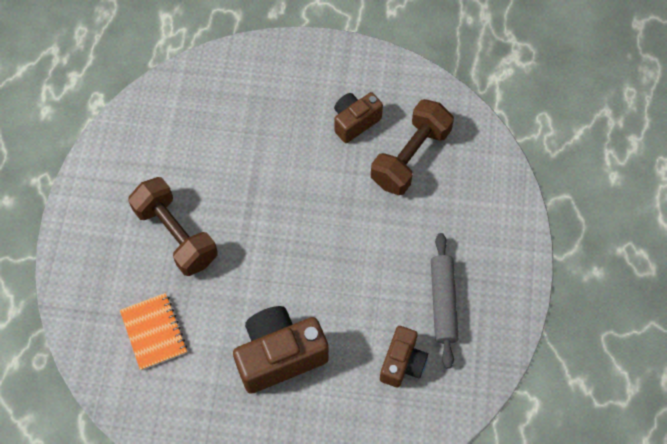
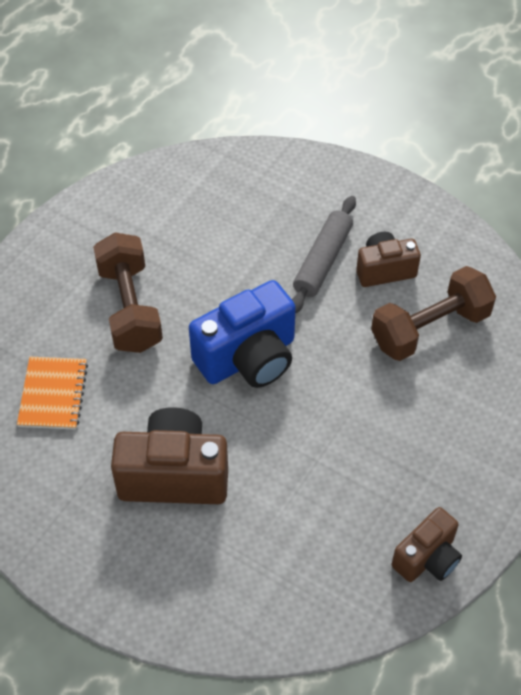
camera: 25 degrees right, 10 degrees down
(288, 238) = (248, 358): none -> blue camera
(402, 363) = (308, 542): brown camera -> brown camera (427, 558)
(443, 302) = (390, 497): grey rolling pin -> grey rolling pin (323, 261)

